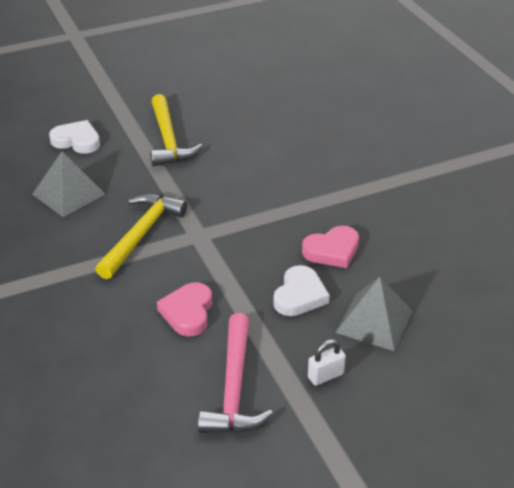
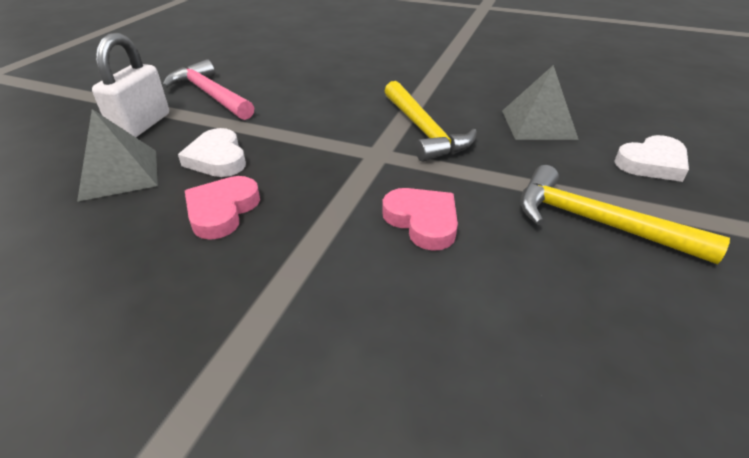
camera: 135 degrees right, 0 degrees up
(188, 312) = (299, 109): pink heart -> pink heart (422, 221)
(325, 376) = (142, 125): white padlock -> white padlock, size x1.88

